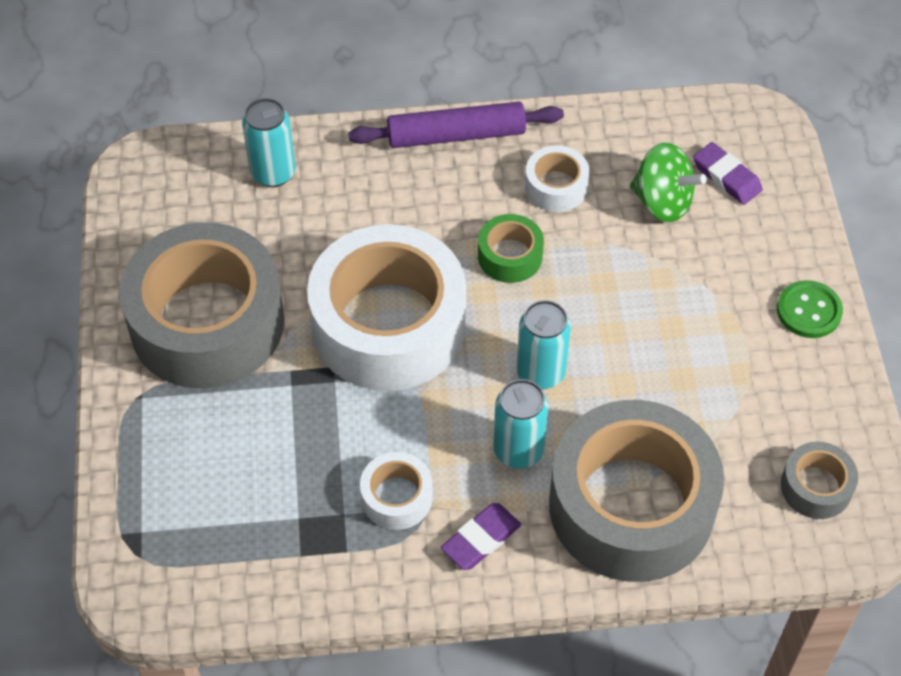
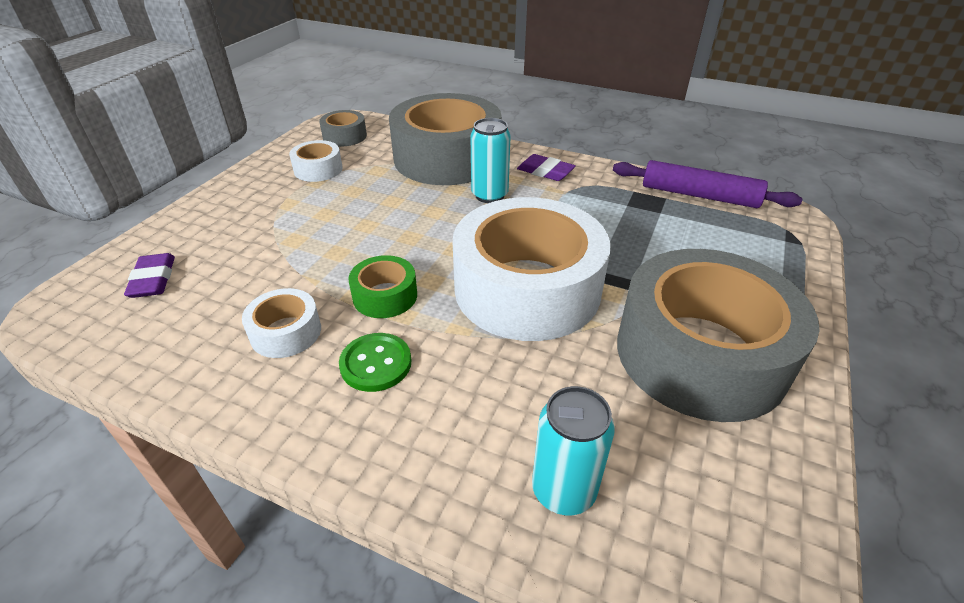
camera: 150 degrees left, 15 degrees down
(396, 497) = (586, 201): white tape -> white tape (318, 169)
(456, 135) = (317, 431): purple rolling pin -> purple rolling pin (699, 195)
(481, 539) = (545, 171): purple eraser -> purple eraser turned 45 degrees clockwise
(540, 373) = (438, 222): turquoise can -> none
(662, 202) = (223, 283): green spinning top -> none
(808, 311) = (235, 191): green button -> green button (376, 364)

